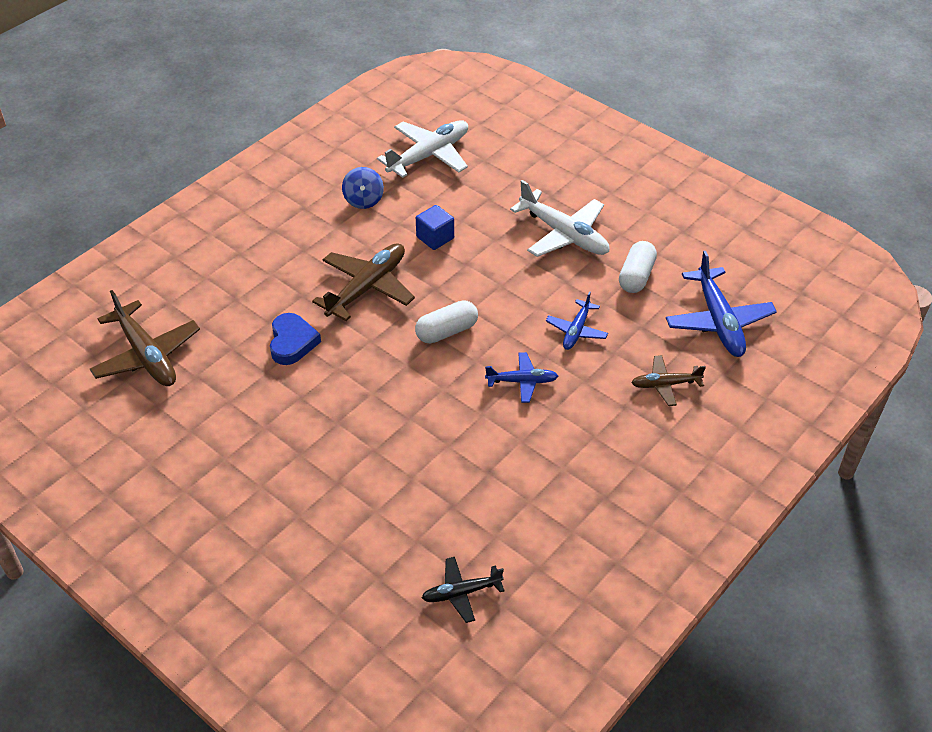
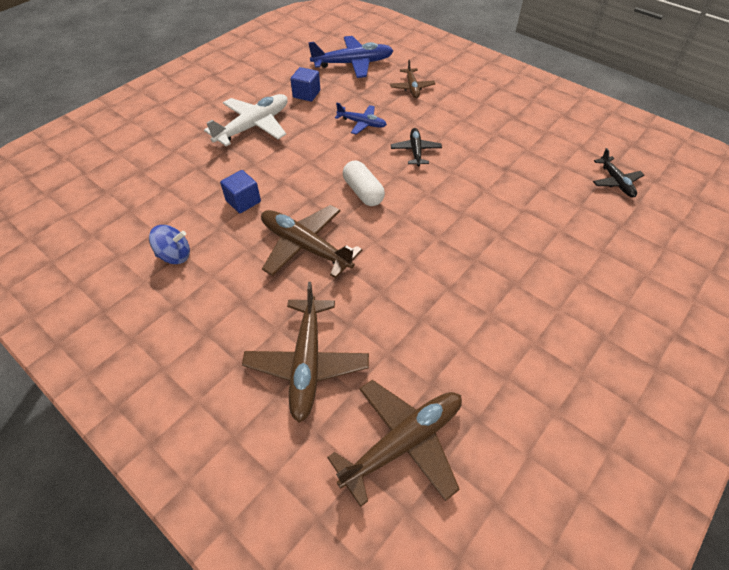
camera: 90 degrees left, 5 degrees up
(232, 295) = (307, 363): none -> brown plane
(292, 342) = (378, 300): blue heart -> none
(428, 155) = (120, 208): white plane -> none
(522, 381) = (415, 151): blue plane -> black plane
(636, 276) = (306, 94): white capsule -> blue cube

